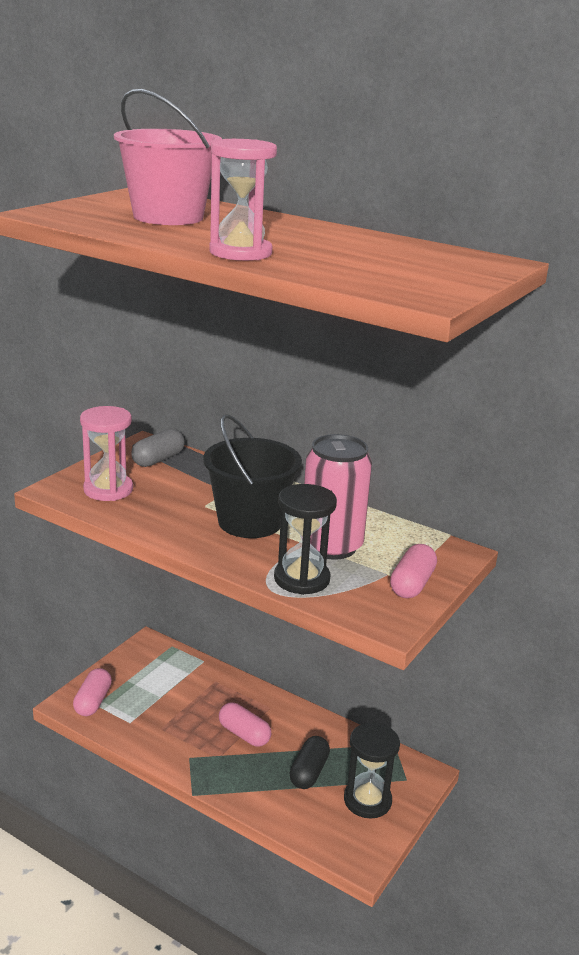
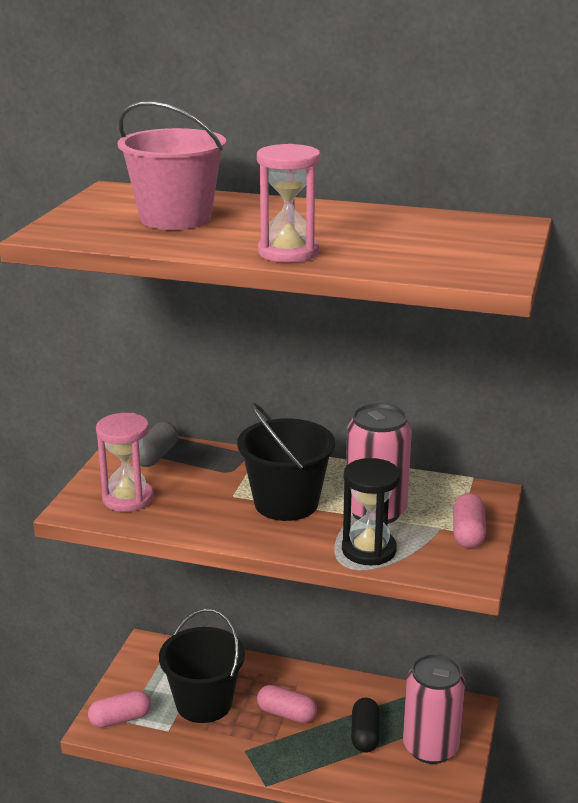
camera: 15 degrees left, 0 degrees up
(93, 702) = (120, 719): pink capsule -> pink capsule turned 75 degrees clockwise
(173, 706) = (204, 703): none -> black bucket
(367, 800) = (430, 747): black hourglass -> pink can

